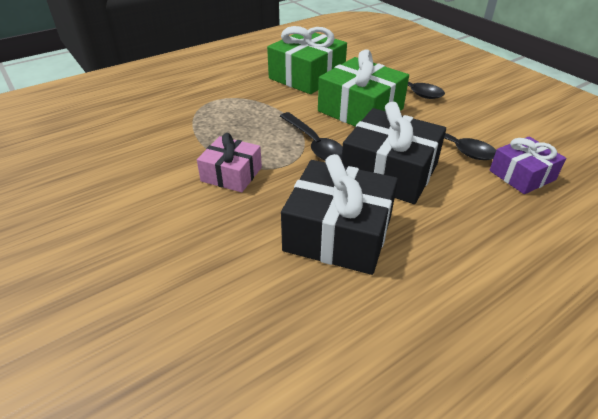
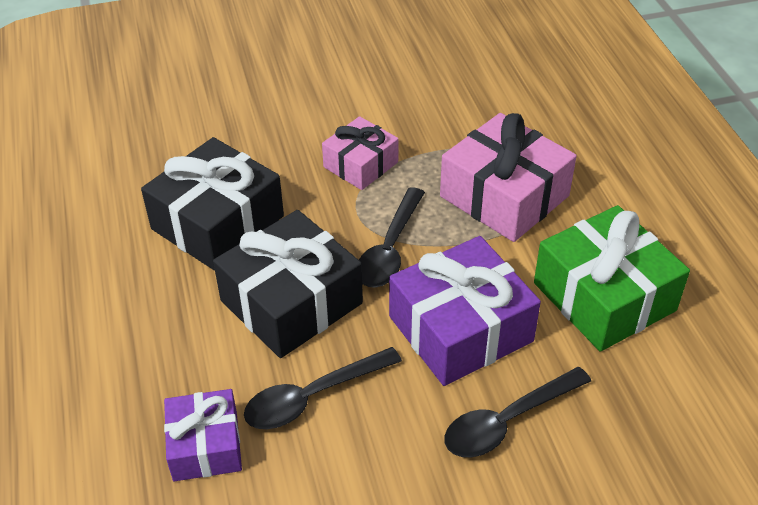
camera: 110 degrees right, 5 degrees up
(241, 112) = (504, 196): none -> pink gift
(314, 144) = (390, 249): black spoon -> black spoon turned 60 degrees counterclockwise
(360, 110) = (460, 329): green gift -> purple gift

